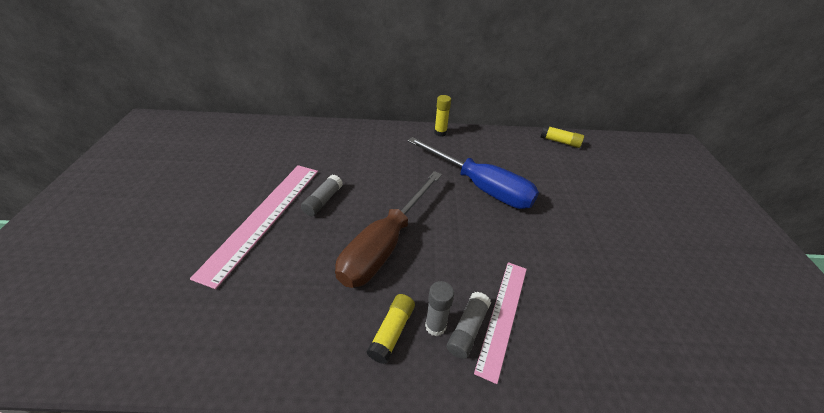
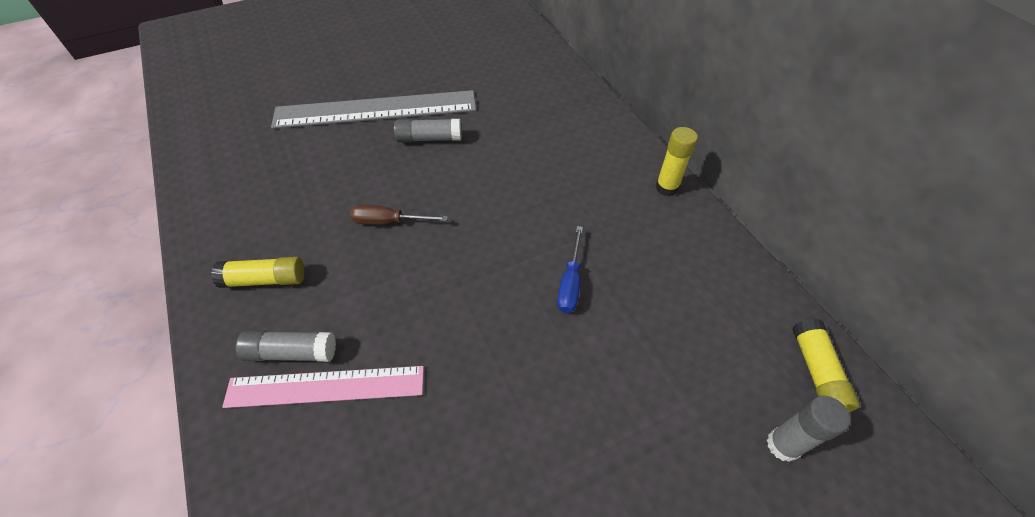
camera: 65 degrees right, 10 degrees up
(263, 218) = (376, 109): pink ruler -> grey ruler
(385, 244) = (389, 222): brown screwdriver -> brown screwdriver, size x0.41
(435, 326) = (285, 317): grey glue stick -> grey glue stick (783, 445)
(480, 187) = (570, 283): blue screwdriver -> blue screwdriver, size x0.41

